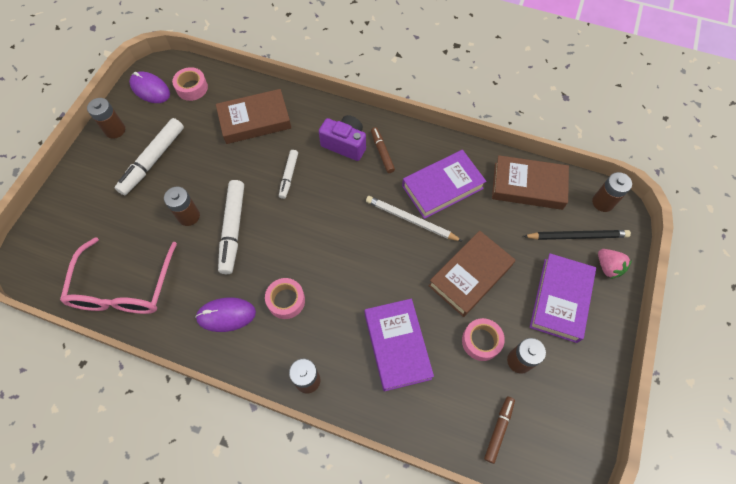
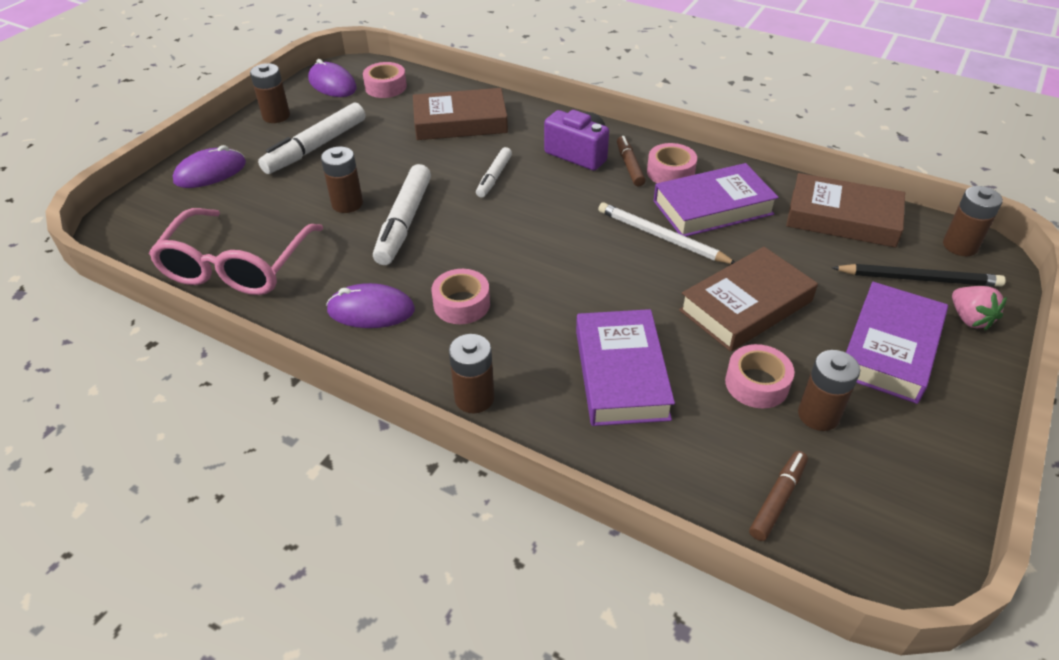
camera: 10 degrees right, 20 degrees down
(80, 197) = (210, 172): none -> purple mouse
(411, 155) = (670, 172): none -> pink tape

